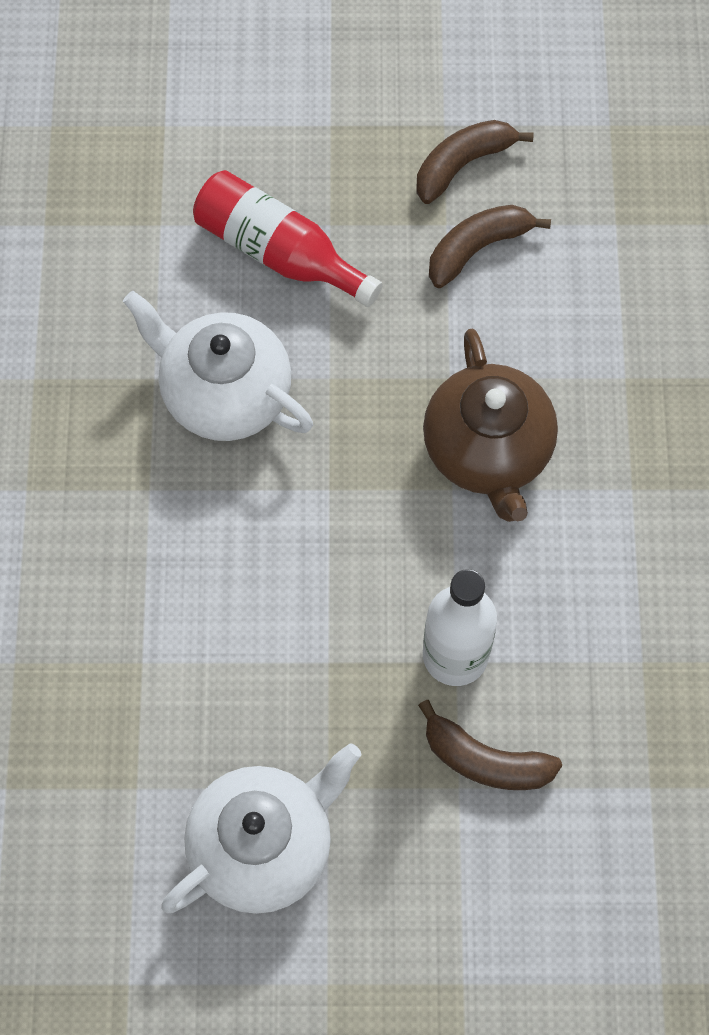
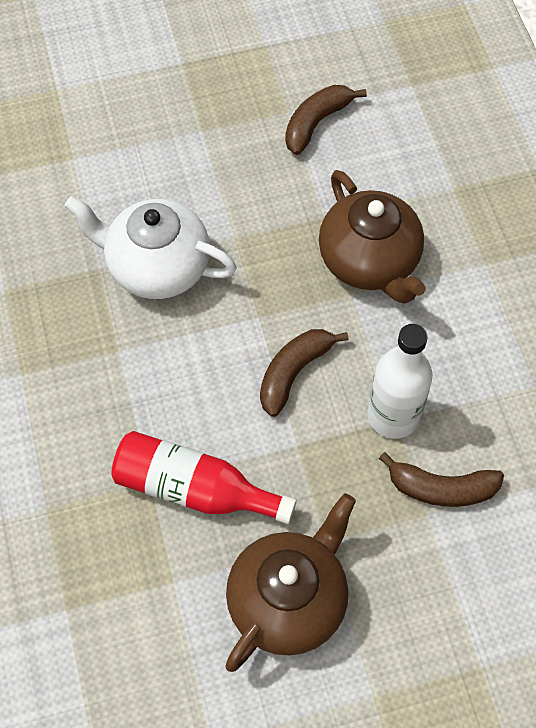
camera: 15 degrees left, 5 degrees down
(263, 845) = (288, 600): white teapot -> brown teapot
(279, 252) = (169, 157): red bottle -> red bottle (194, 489)
(462, 165) = (287, 69): brown banana -> brown banana (293, 373)

